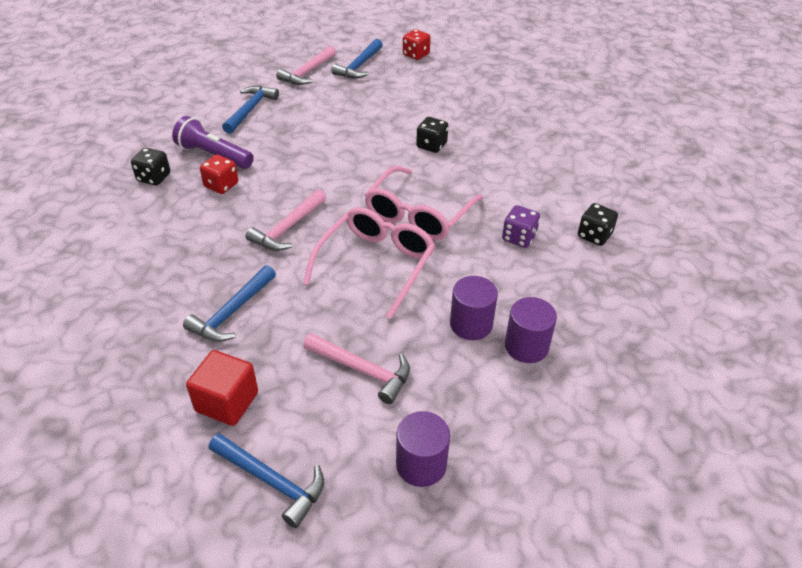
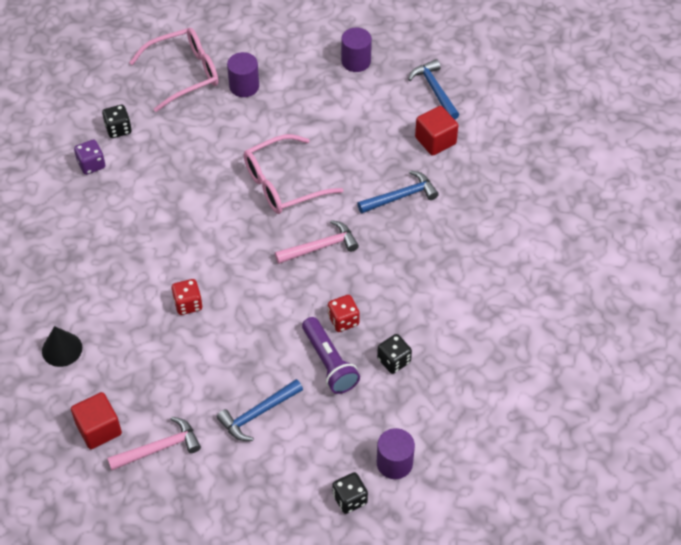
camera: 145 degrees left, 10 degrees up
(359, 66) = (99, 429): blue hammer -> red cube
(362, 370) = (348, 120): pink hammer -> none
(416, 55) = (25, 416): red dice -> red dice (188, 304)
(418, 215) = (217, 209): pink glasses -> pink glasses (184, 73)
(431, 145) = (140, 273): black dice -> black dice (349, 499)
(434, 88) = (62, 349): none -> black cone
(471, 324) = (262, 114): purple cylinder -> purple cylinder (394, 463)
(519, 237) = (169, 154): purple dice -> purple dice (91, 165)

